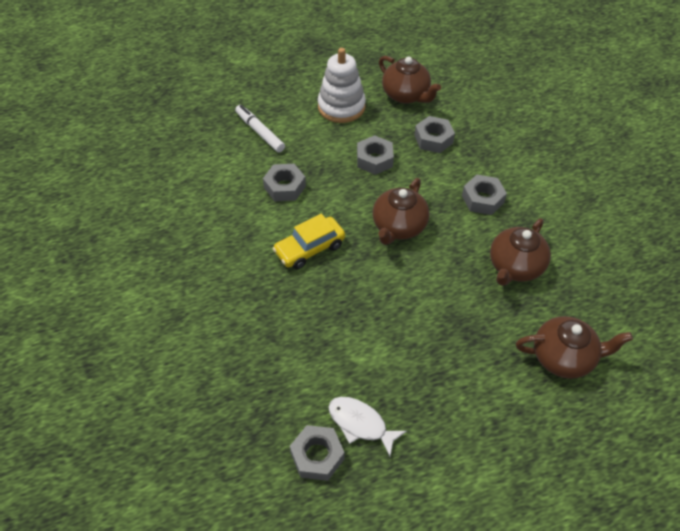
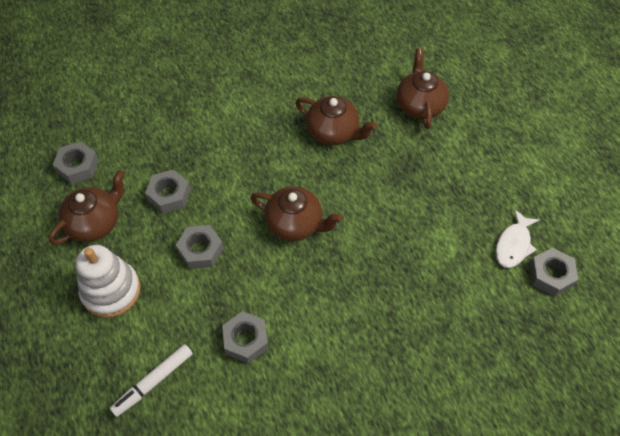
camera: 95 degrees left, 5 degrees up
(310, 248) = (332, 304): yellow car -> none
(482, 199) = (254, 154): grey nut -> grey nut (78, 166)

